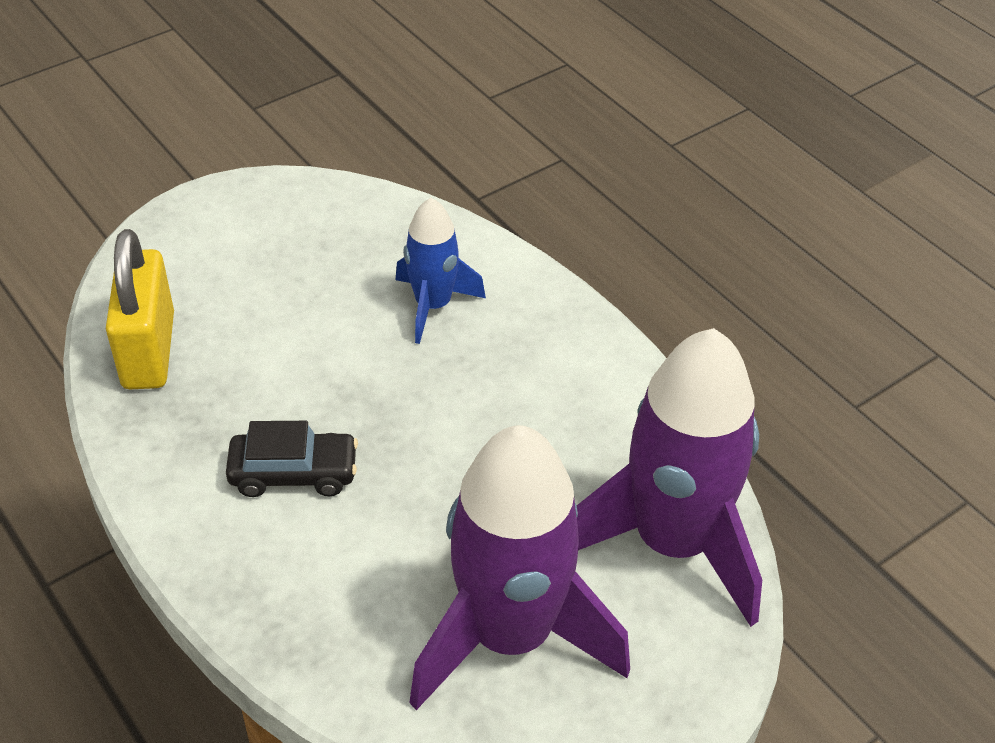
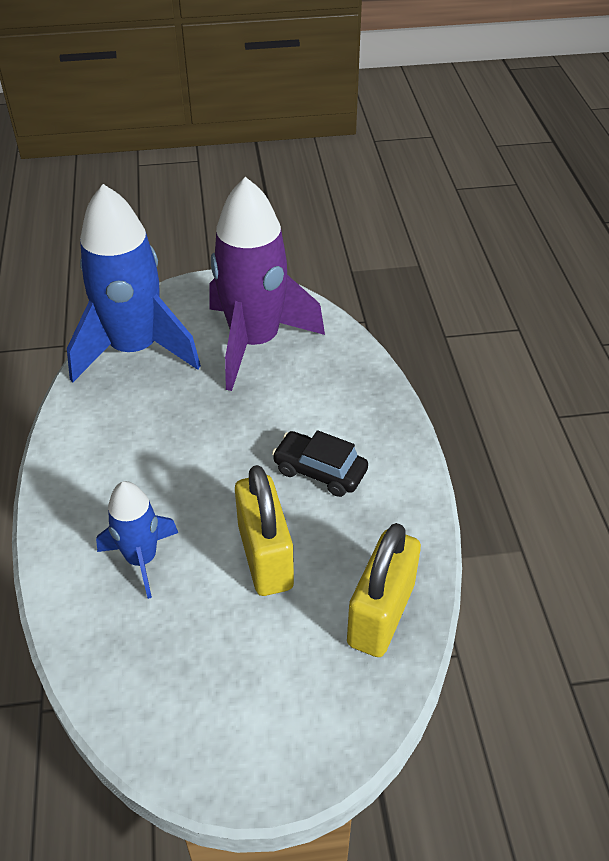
camera: 150 degrees left, 0 degrees up
(303, 356) = (265, 557): none -> yellow padlock
(673, 543) = (135, 349): purple rocket -> blue rocket

